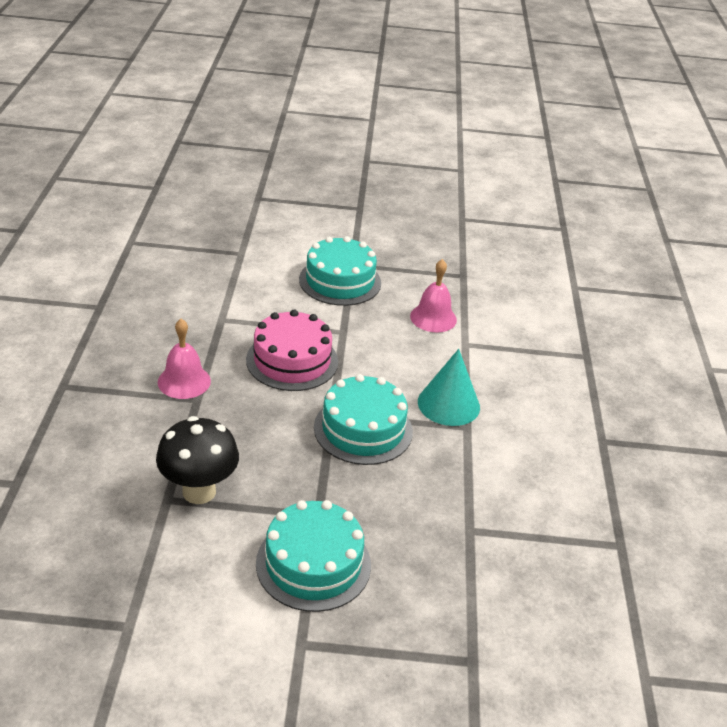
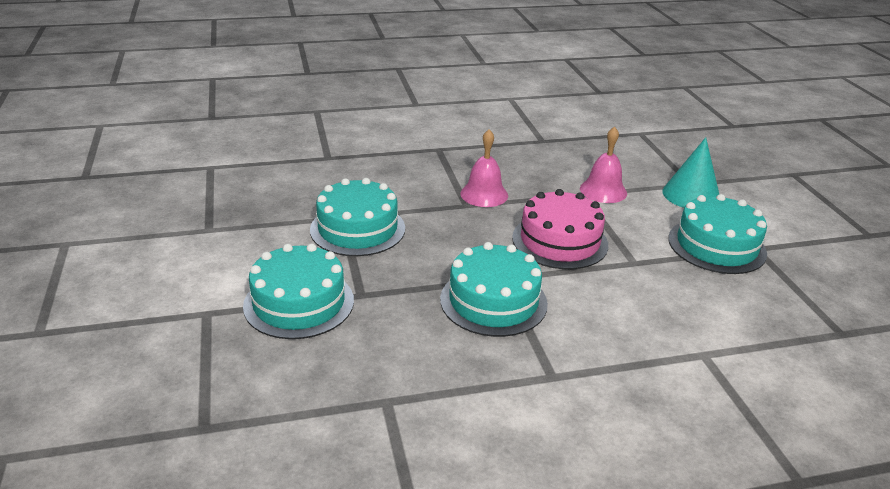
camera: 75 degrees right, 5 degrees down
(199, 491) = (357, 229): black mushroom -> turquoise cake
(433, 318) = (726, 321): pink bell -> pink bell (603, 191)
(448, 404) = (580, 356): turquoise cone -> turquoise cone (691, 195)

